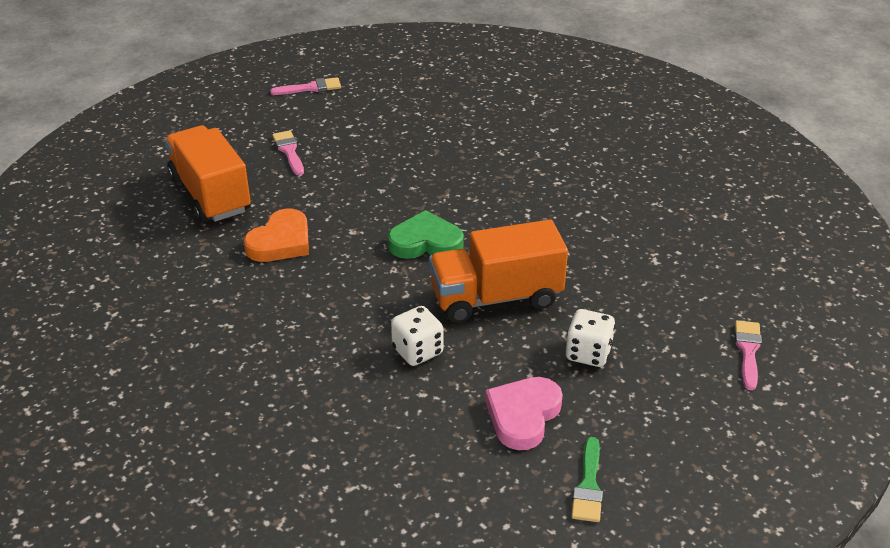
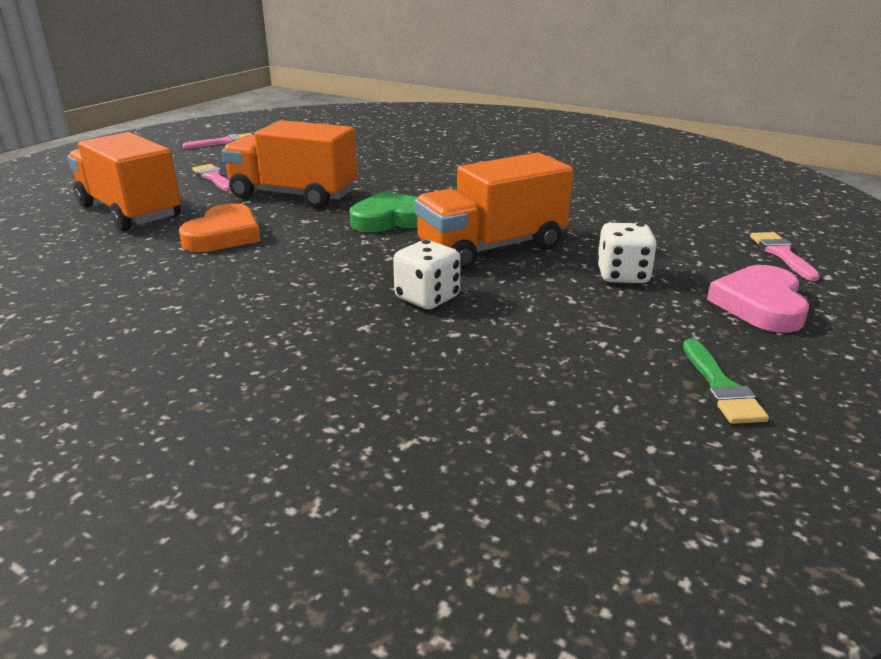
camera: 15 degrees left, 10 degrees down
(352, 191) = (293, 195): none -> orange truck
(523, 415) = (590, 335): pink heart -> pink heart (760, 305)

